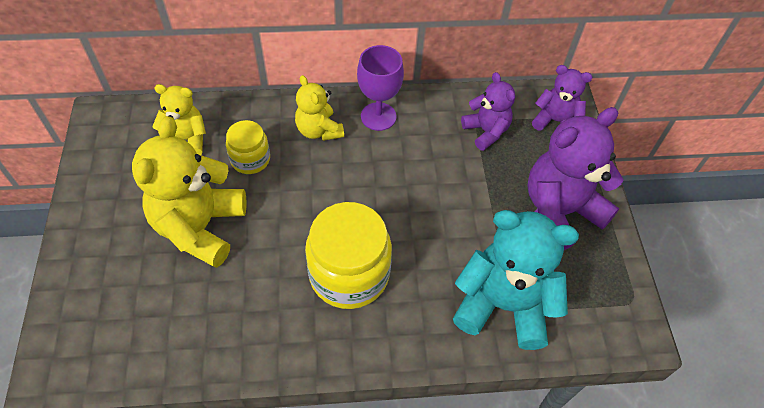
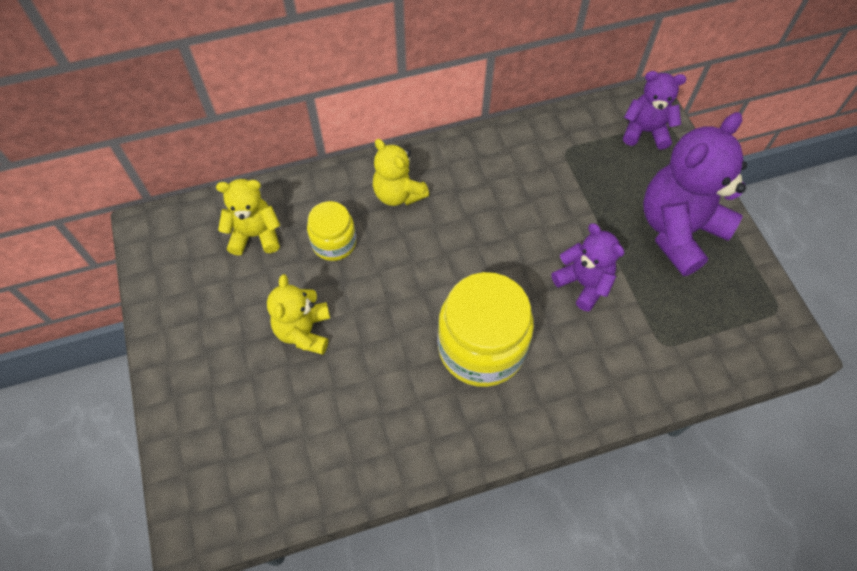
camera: 10 degrees left, 5 degrees up
(200, 227) = (304, 331): yellow teddy bear -> yellow teddy bear, size x0.57
(378, 116) = (457, 165): purple goblet -> none
(486, 131) = (577, 158): purple teddy bear -> purple teddy bear (583, 283)
(503, 305) = (650, 344): turquoise teddy bear -> none

